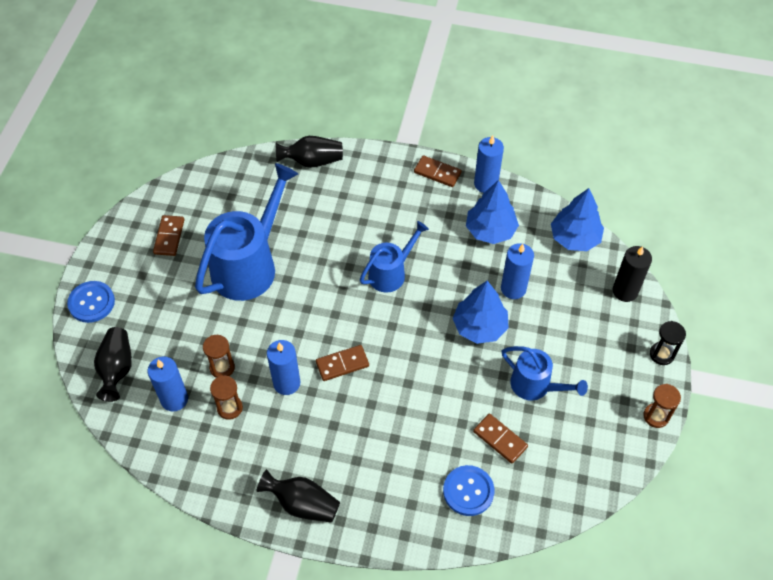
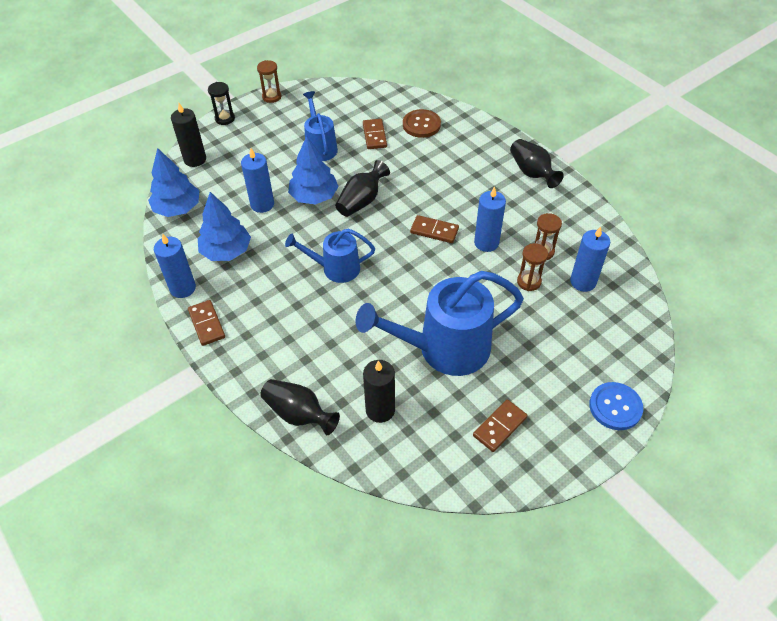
camera: 140 degrees left, 5 degrees down
(117, 369) = (620, 332): black vase -> black vase (361, 201)
(260, 196) = (380, 410): none -> black candle
(468, 491) = (421, 125): blue button -> brown button

